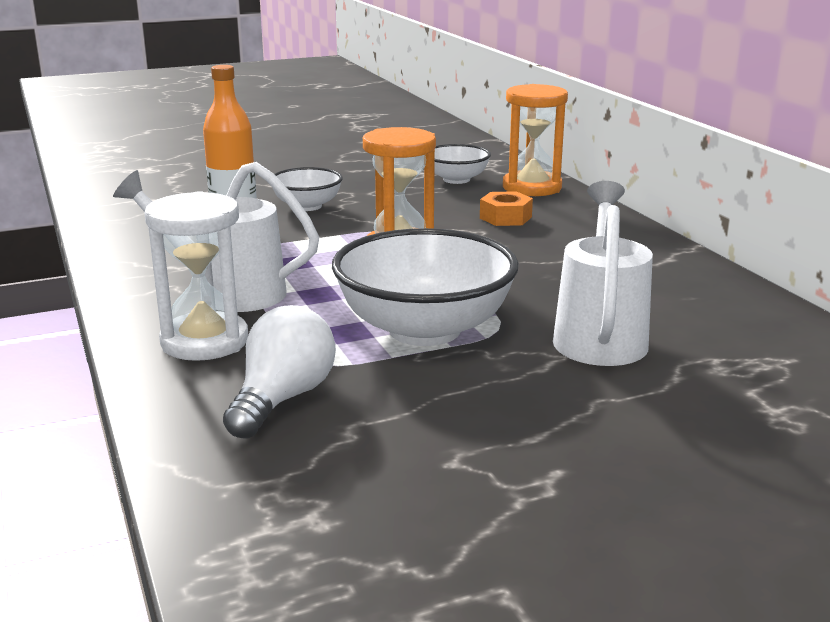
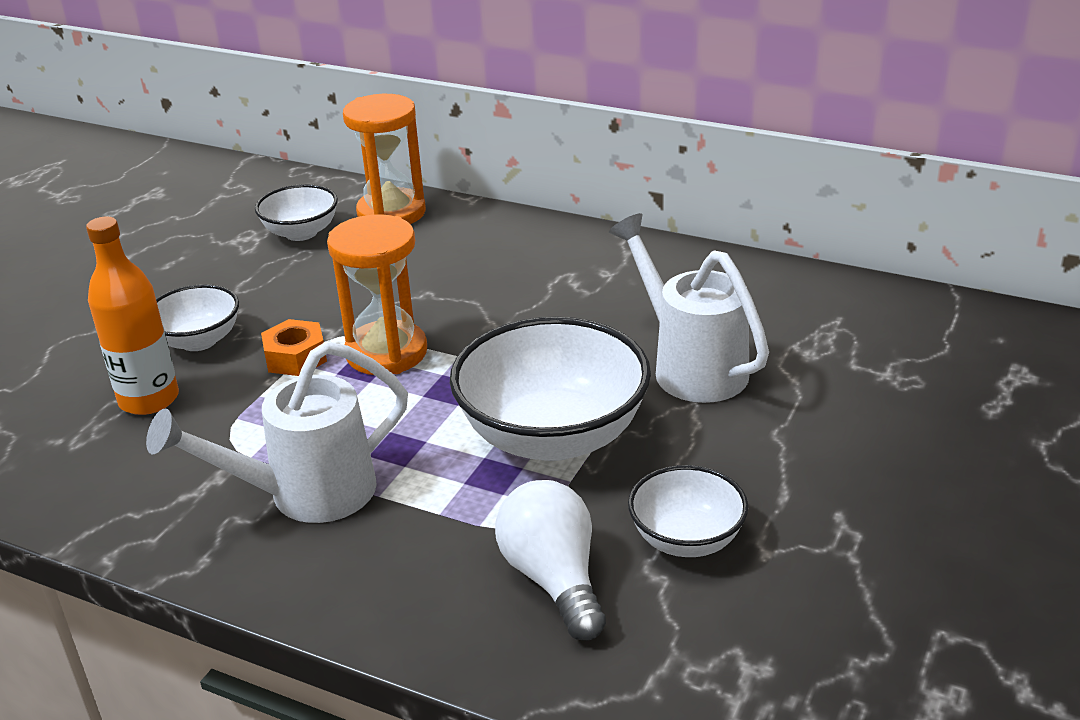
camera: 40 degrees left, 10 degrees up
(205, 341) = (382, 564): white hourglass -> none
(409, 424) = (686, 539): none -> white bowl
(505, 217) = (424, 264): orange nut -> orange nut (296, 357)

